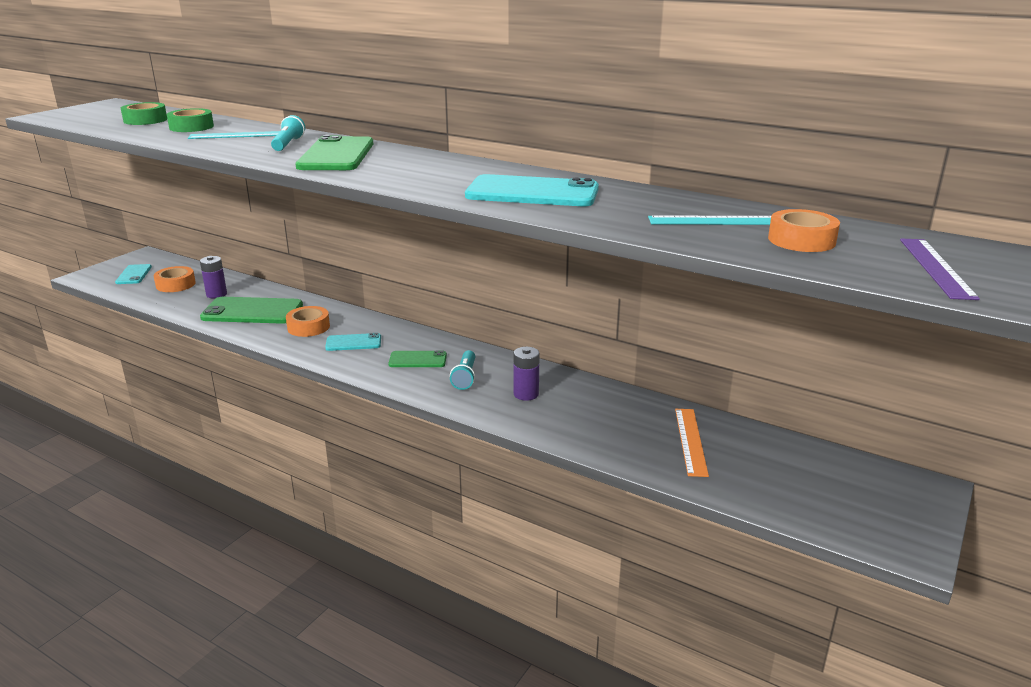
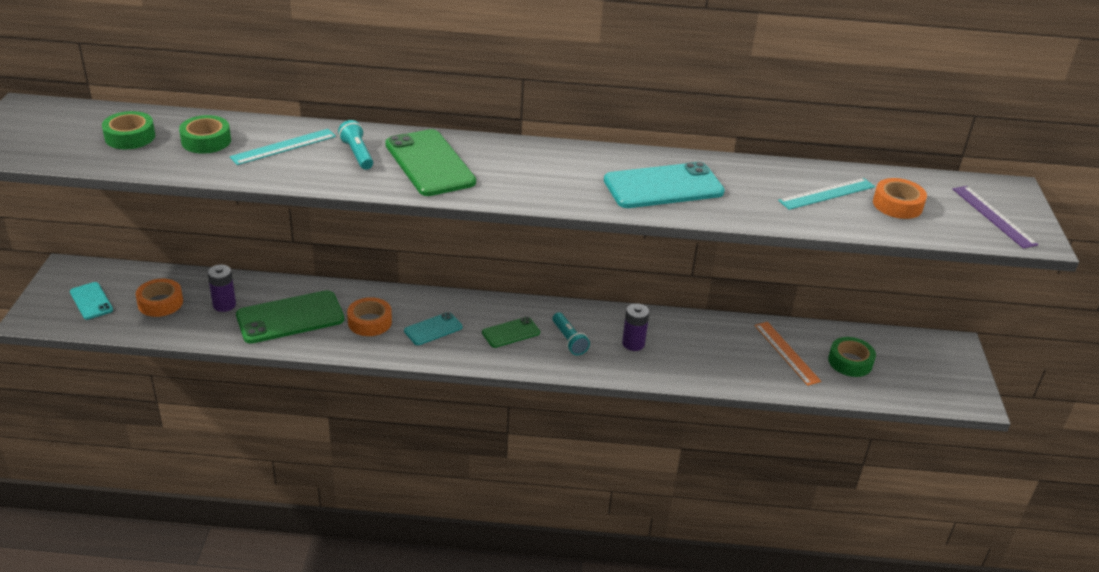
camera: 30 degrees left, 10 degrees up
(764, 468) = (850, 362): none -> green tape

